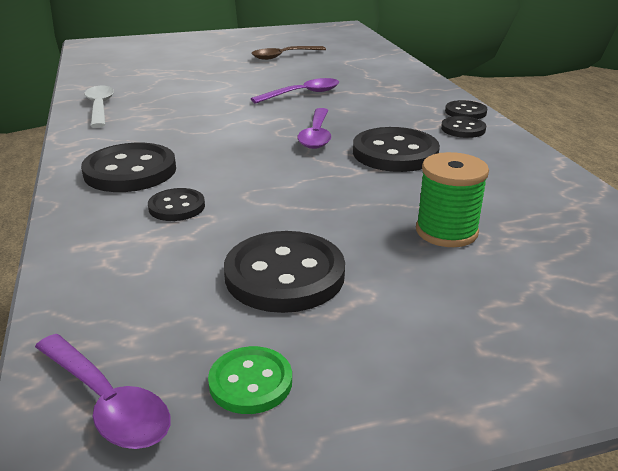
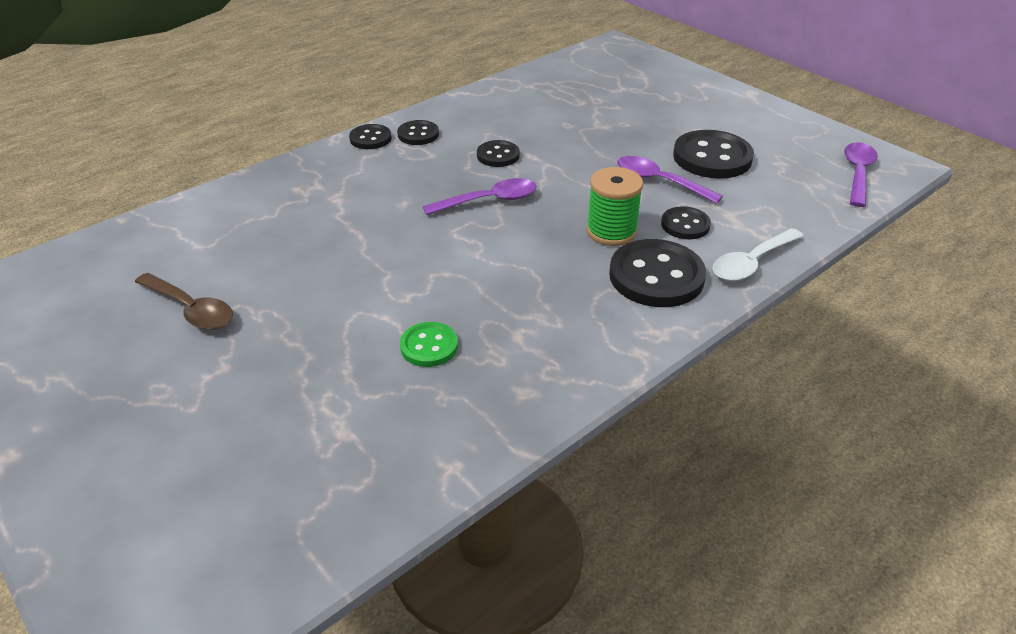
camera: 115 degrees left, 10 degrees up
(100, 107) = (521, 393): white spoon -> white spoon (751, 263)
(250, 382) = (798, 144): green button -> green button (429, 346)
(303, 94) = (368, 242): purple spoon -> purple spoon (659, 181)
(395, 153) = (498, 155): black button -> black button, size x0.55
(446, 231) = (607, 118): green spool -> green spool (611, 231)

